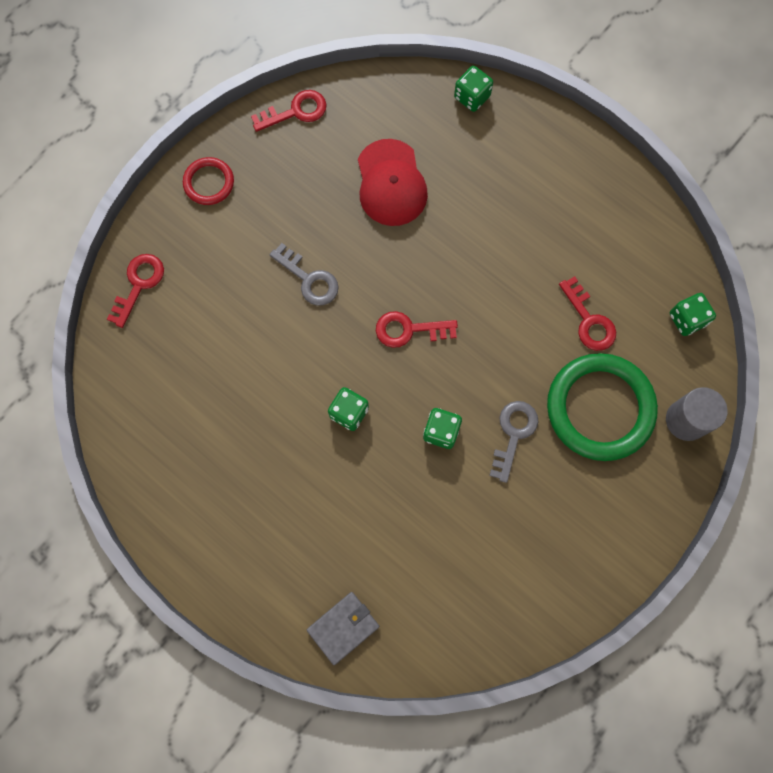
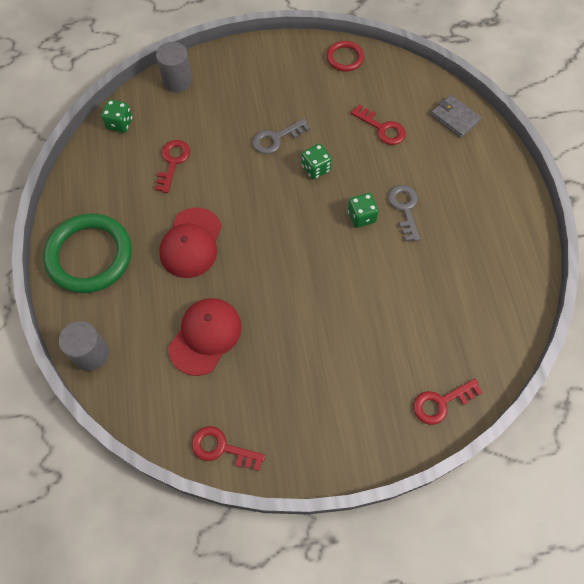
camera: 140 degrees left, 10 degrees down
(209, 183) = (332, 442): red ring -> red ring (345, 58)
(309, 279) = (318, 314): grey key -> grey key (404, 208)
(343, 627) = (455, 118): grey wallet -> grey wallet turned 45 degrees clockwise
(409, 330) = (282, 235): red key -> red key (382, 128)
(472, 97) = (91, 354): green dice -> grey cylinder
(486, 254) = (191, 243): none -> red cap
(600, 408) = (216, 117): green ring -> green ring (89, 255)

